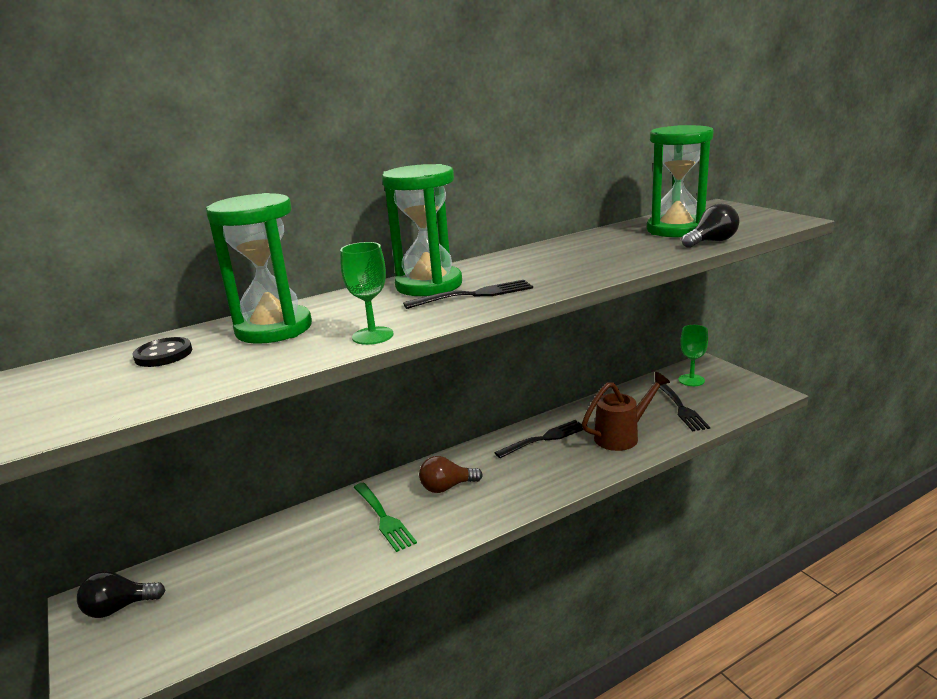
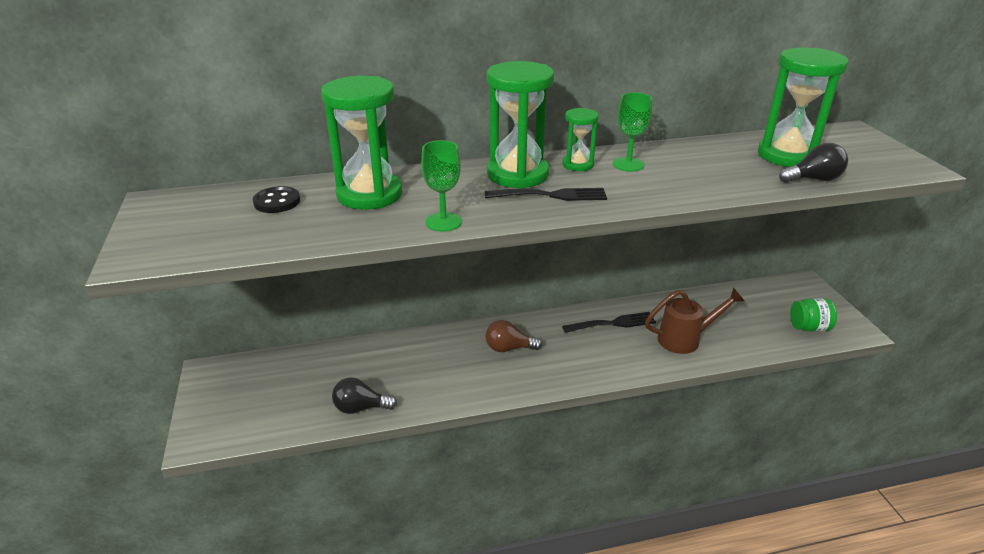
camera: 15 degrees right, 10 degrees up
(119, 607) = (229, 383): black light bulb -> black light bulb (360, 408)
(383, 518) = (446, 362): green fork -> none
(485, 268) = (578, 164): none -> green hourglass
(681, 408) = (756, 324): black fork -> none
(691, 380) = (781, 297): green goblet -> green goblet (628, 164)
(729, 400) = (809, 327): none -> green jar

